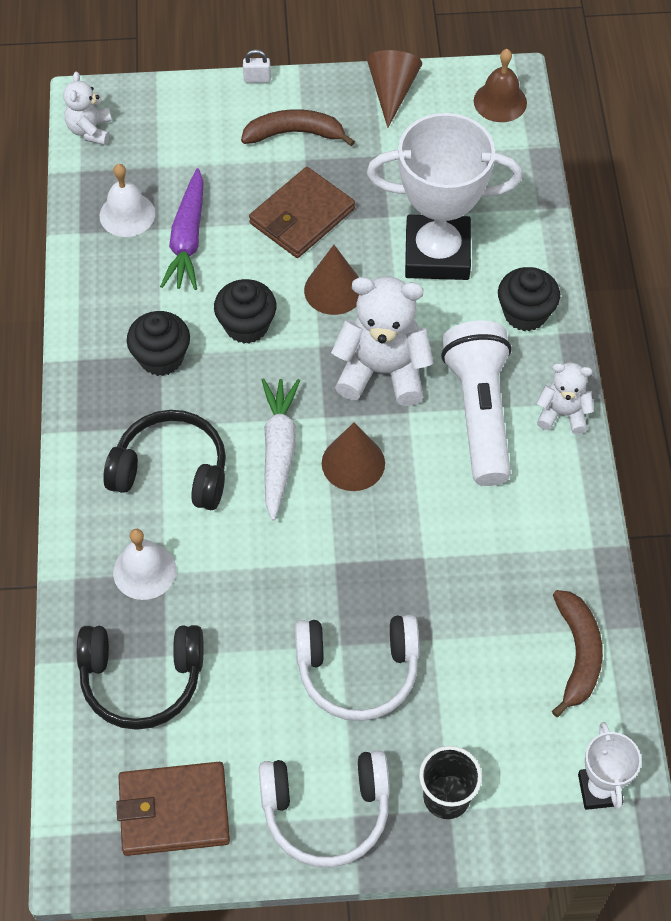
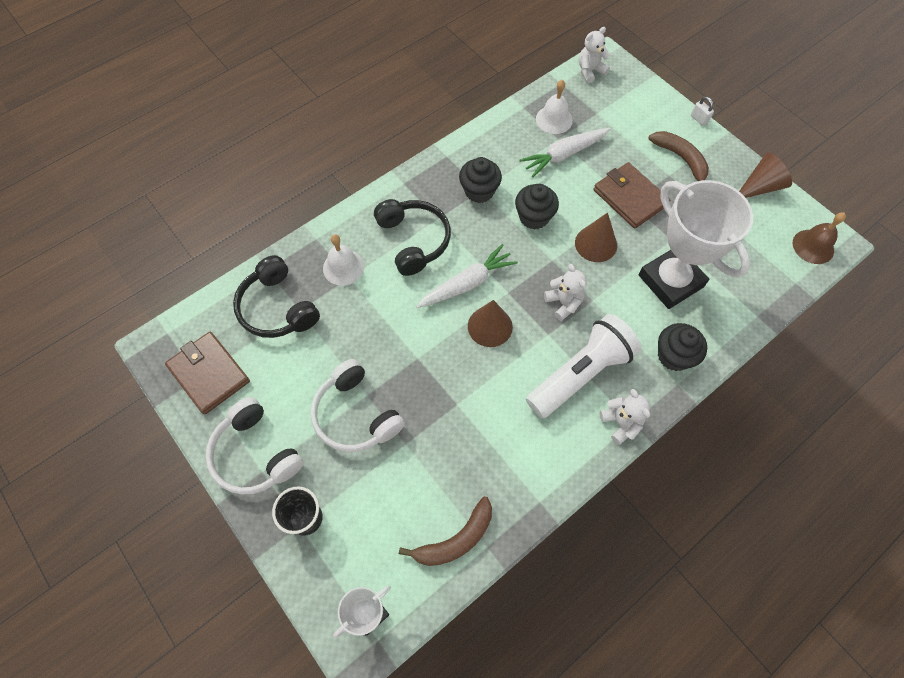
camera: 55 degrees right, 5 degrees up
(188, 239) = (564, 155): purple carrot -> white carrot
(302, 216) = (629, 197): brown wallet -> brown wallet turned 45 degrees clockwise
(382, 371) = (563, 303): white teddy bear -> white teddy bear, size x0.56

